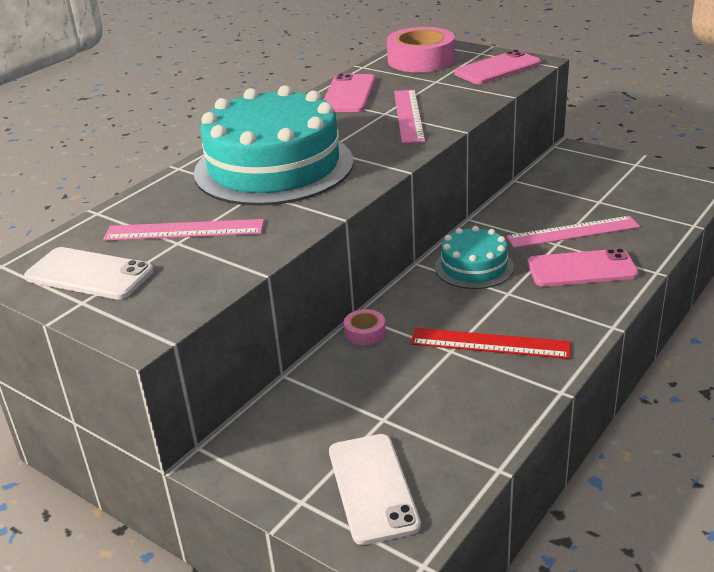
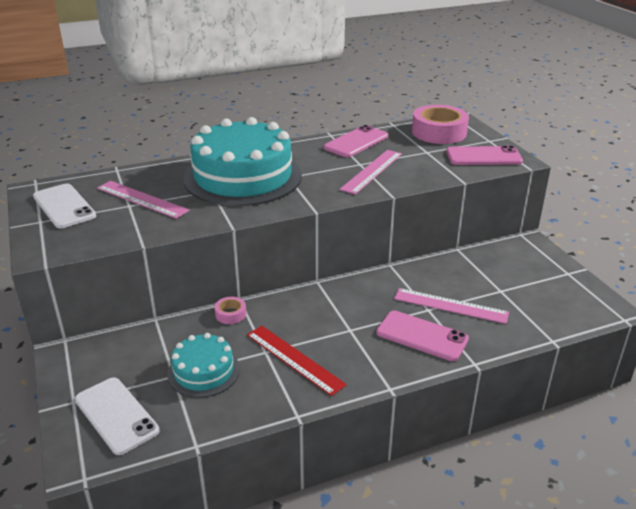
camera: 30 degrees right, 0 degrees up
(372, 487) = (116, 415): white phone -> white phone turned 60 degrees counterclockwise
(474, 267) = (350, 301): turquoise cake -> turquoise cake (203, 371)

